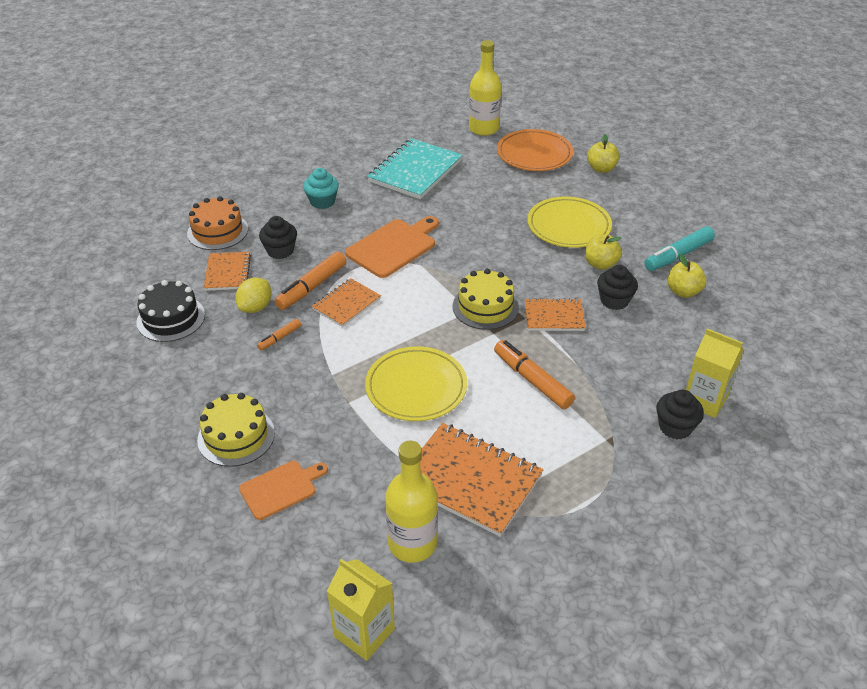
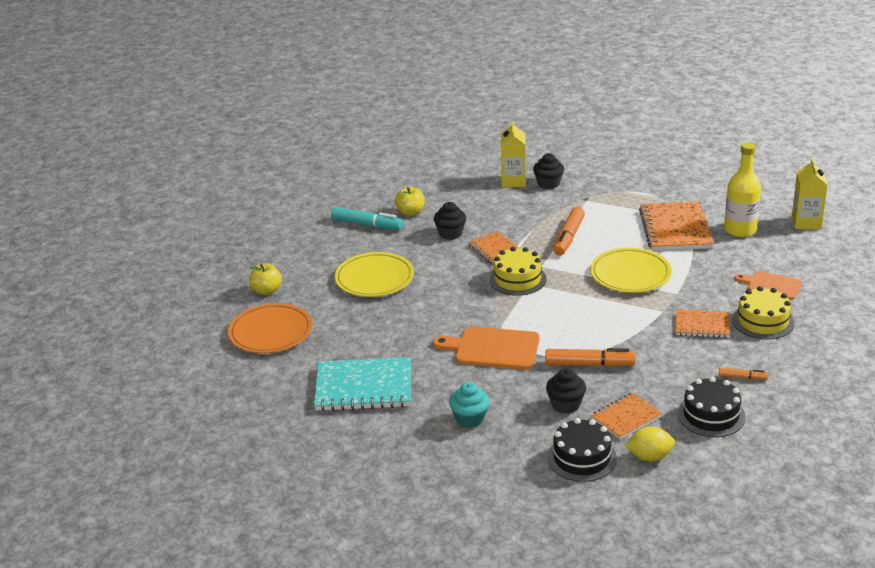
camera: 120 degrees left, 10 degrees down
(217, 231) = (582, 458): orange cake -> black cake
(256, 307) = (645, 379): yellow lemon -> yellow lemon (649, 457)
(279, 338) = (660, 350): orange marker -> orange marker (742, 377)
(346, 304) = (588, 338): orange notebook -> orange notebook (702, 325)
(483, 129) = (244, 379): yellow bottle -> none
(600, 264) = (412, 251): yellow apple -> none

